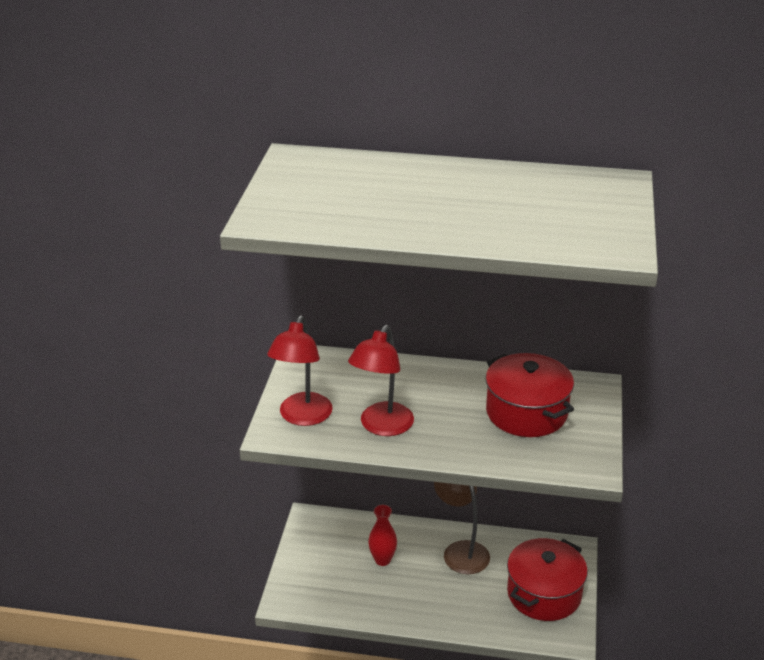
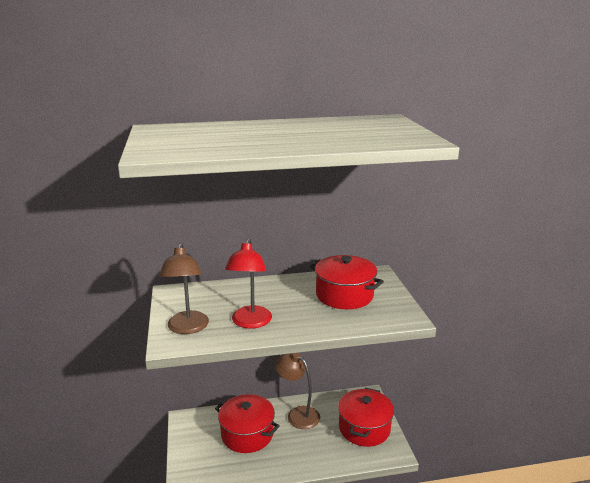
camera: 20 degrees left, 10 degrees down
(302, 417) = (187, 328): red lamp -> brown lamp
(382, 560) = (247, 434): red vase -> red pot

